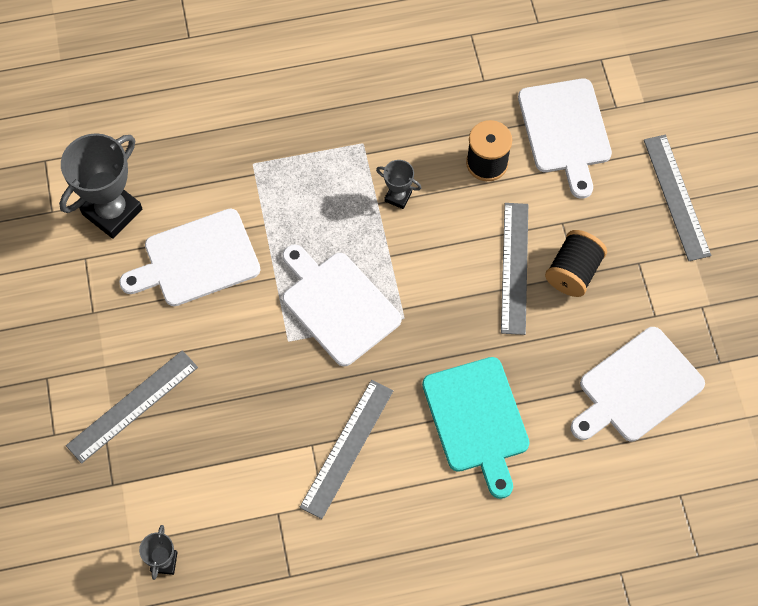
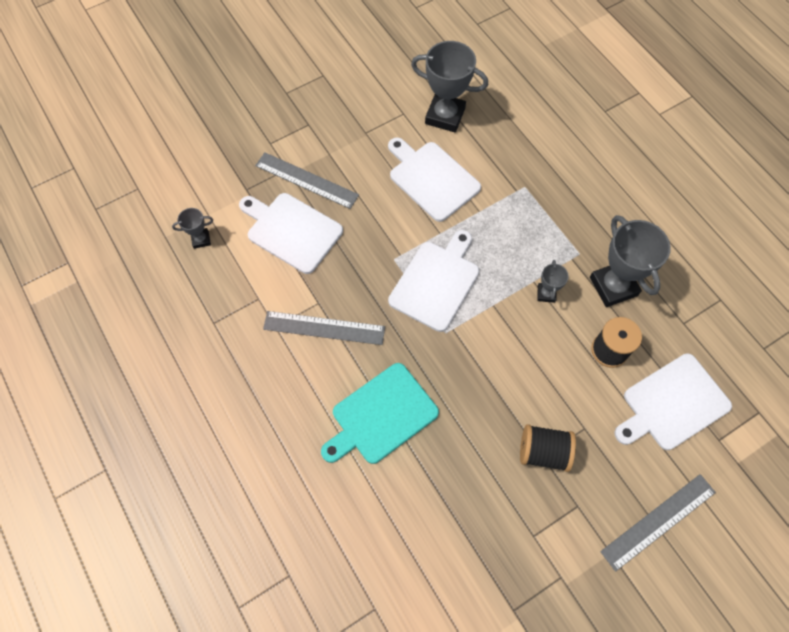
camera: 70 degrees right, 0 degrees up
(415, 127) = (613, 286): none -> grey trophy
(514, 267) = (525, 402): grey ruler -> none
(637, 388) = (459, 540): white cutting board -> white cutting board (291, 231)

